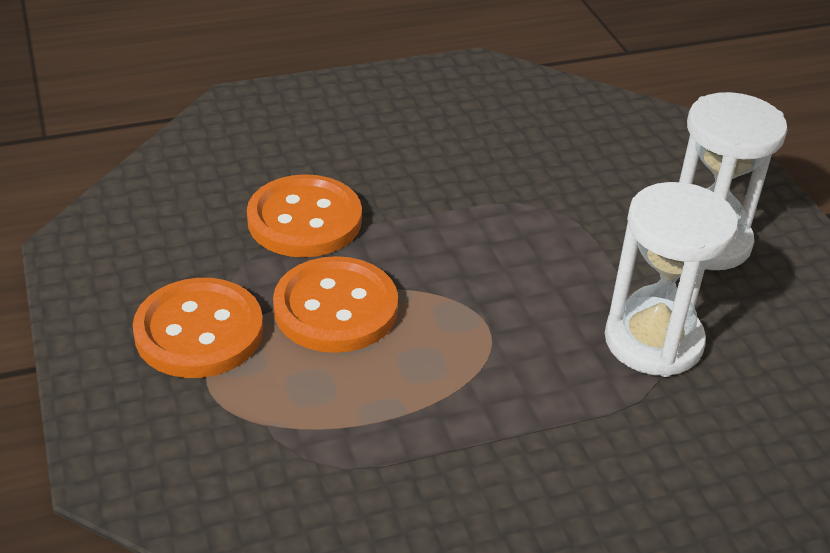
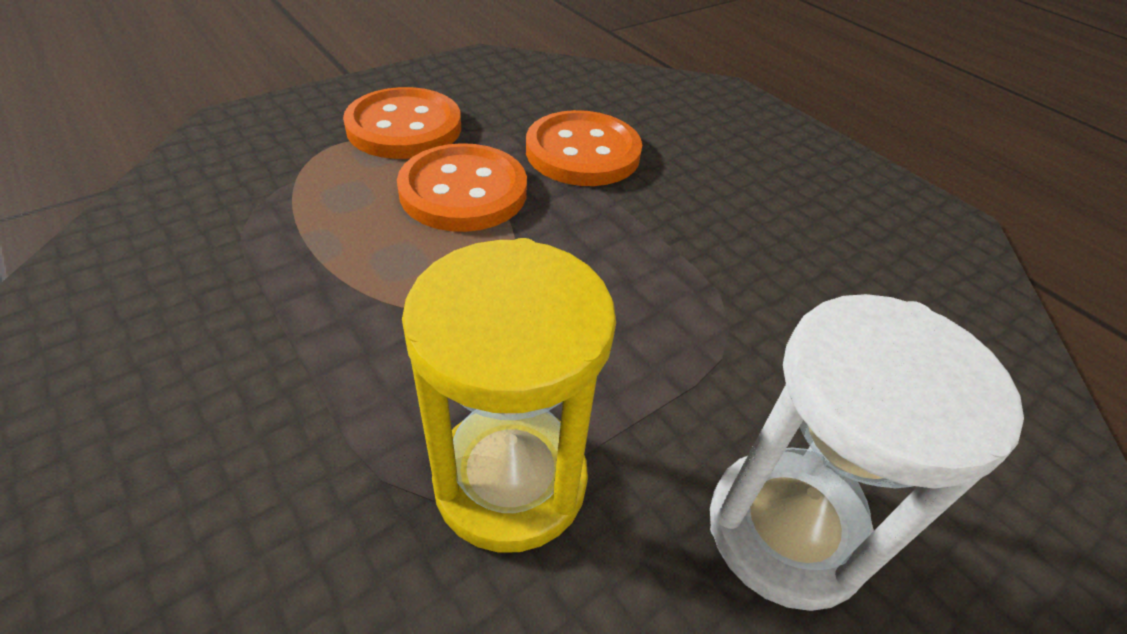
camera: 70 degrees right, 5 degrees up
(653, 341) = (510, 480): white hourglass -> yellow hourglass

